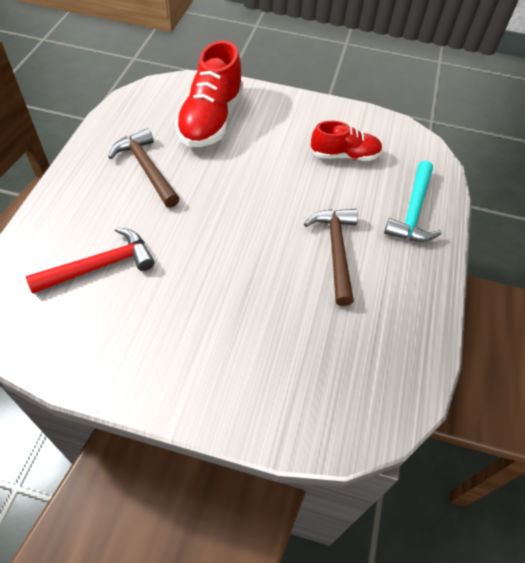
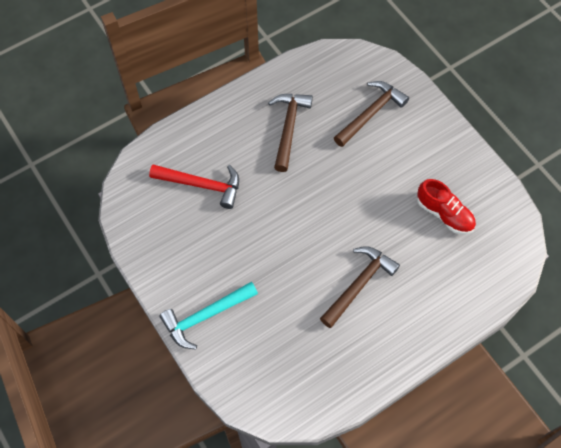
camera: 45 degrees right, 10 degrees up
(211, 120) = (371, 113): red shoe -> brown hammer
(413, 211) = (448, 296): turquoise hammer -> turquoise hammer (205, 316)

